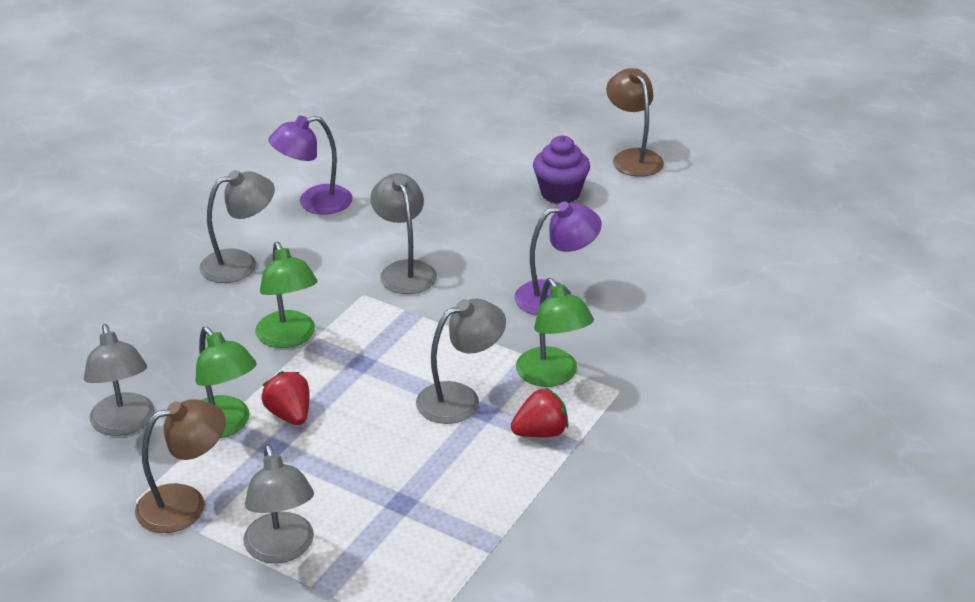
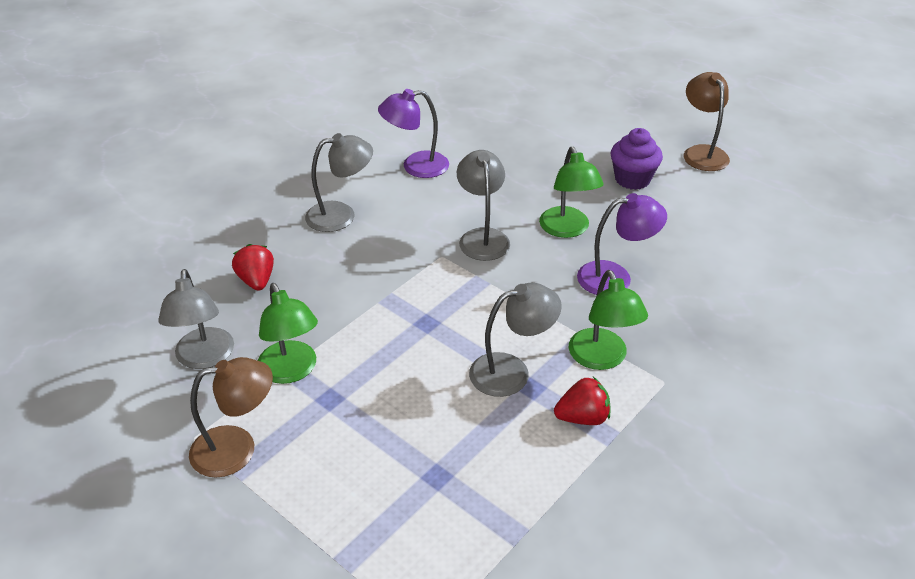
camera: 10 degrees right, 5 degrees up
(282, 549) = (314, 511): grey lamp -> none
(289, 338) = (367, 291): green lamp -> green lamp (567, 229)
(289, 414) = (352, 367): red strawberry -> red strawberry (256, 280)

